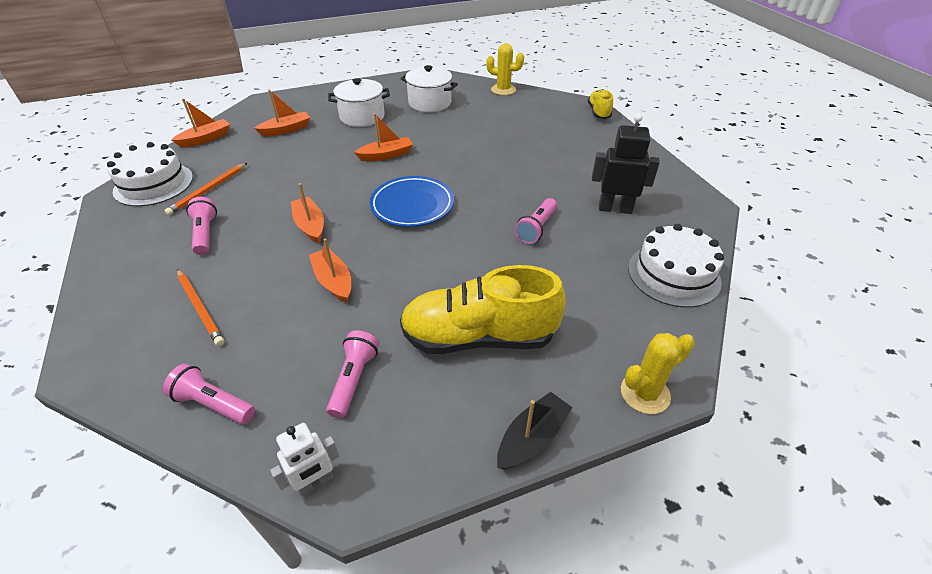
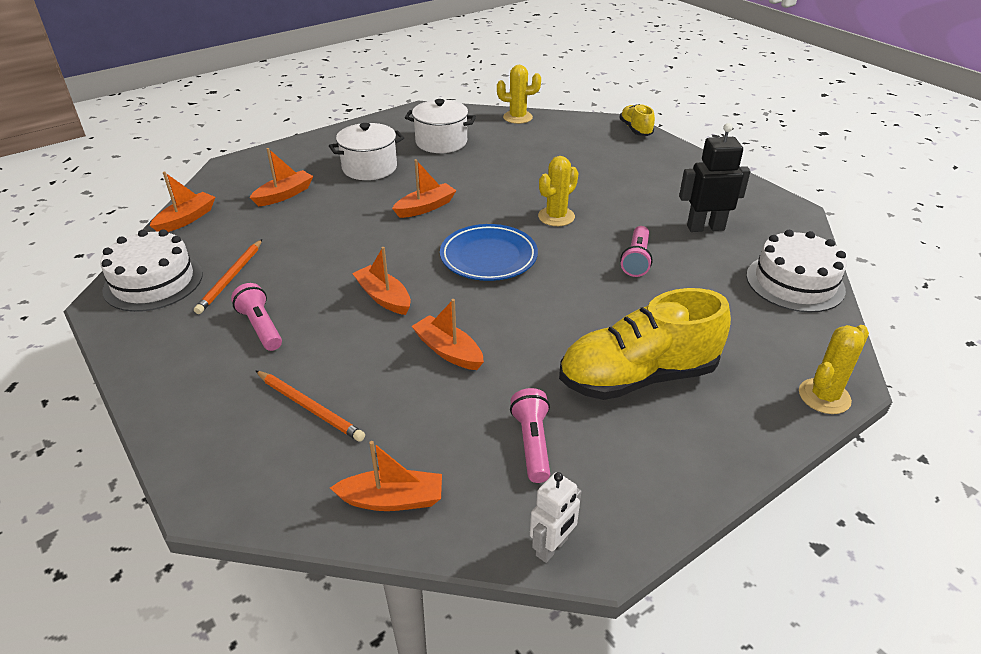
camera: 15 degrees left, 5 degrees down
(213, 404) = (392, 500): pink flashlight -> orange boat
(488, 179) = (556, 217): none -> yellow cactus
(532, 438) = (742, 458): black boat -> none

